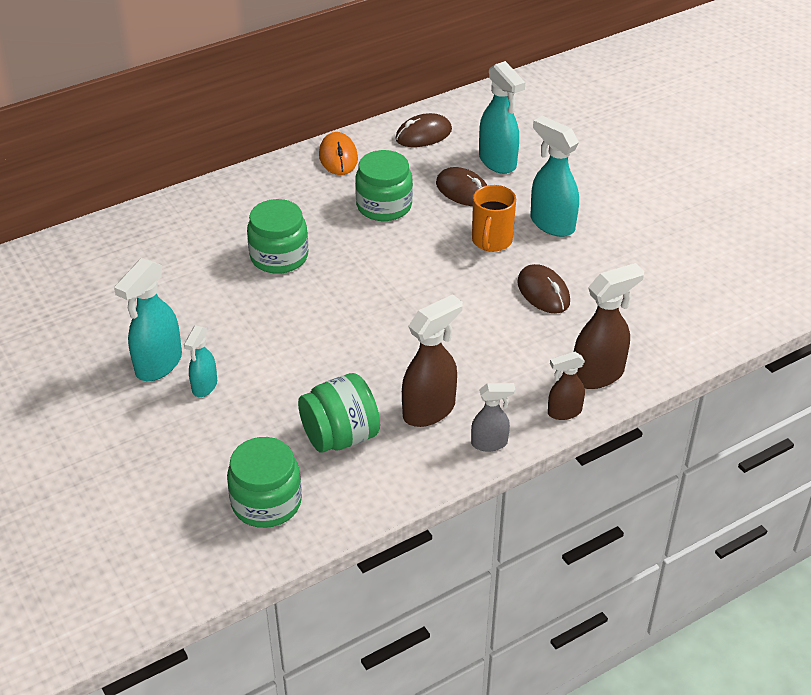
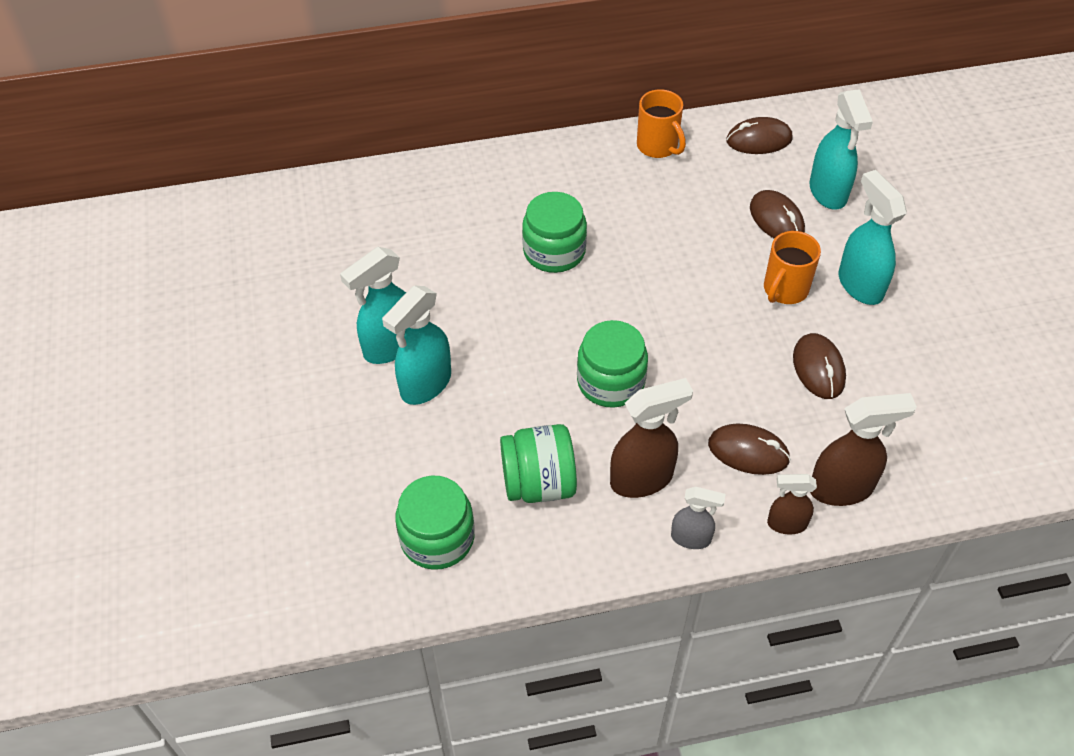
camera: 20 degrees right, 10 degrees up
(204, 386) = (425, 385): turquoise spray bottle -> turquoise spray bottle, size x1.69
(338, 157) = (658, 146): orange mouse -> orange mug
(384, 206) = (685, 217): green jar -> green jar (610, 382)
(511, 367) = (748, 452): none -> brown mouse

